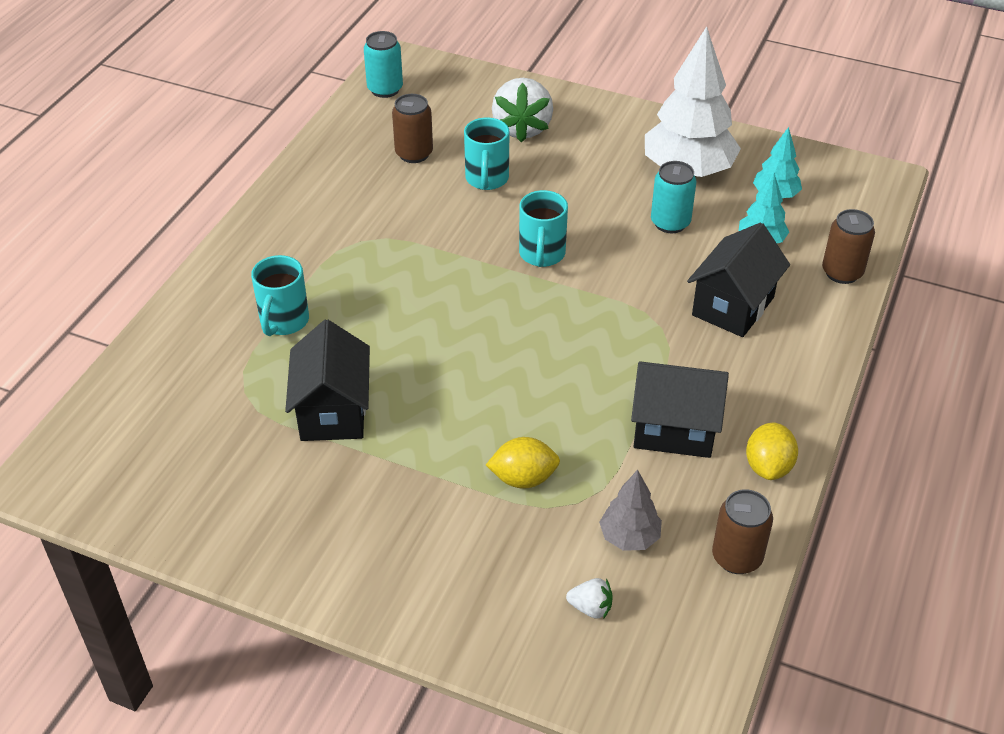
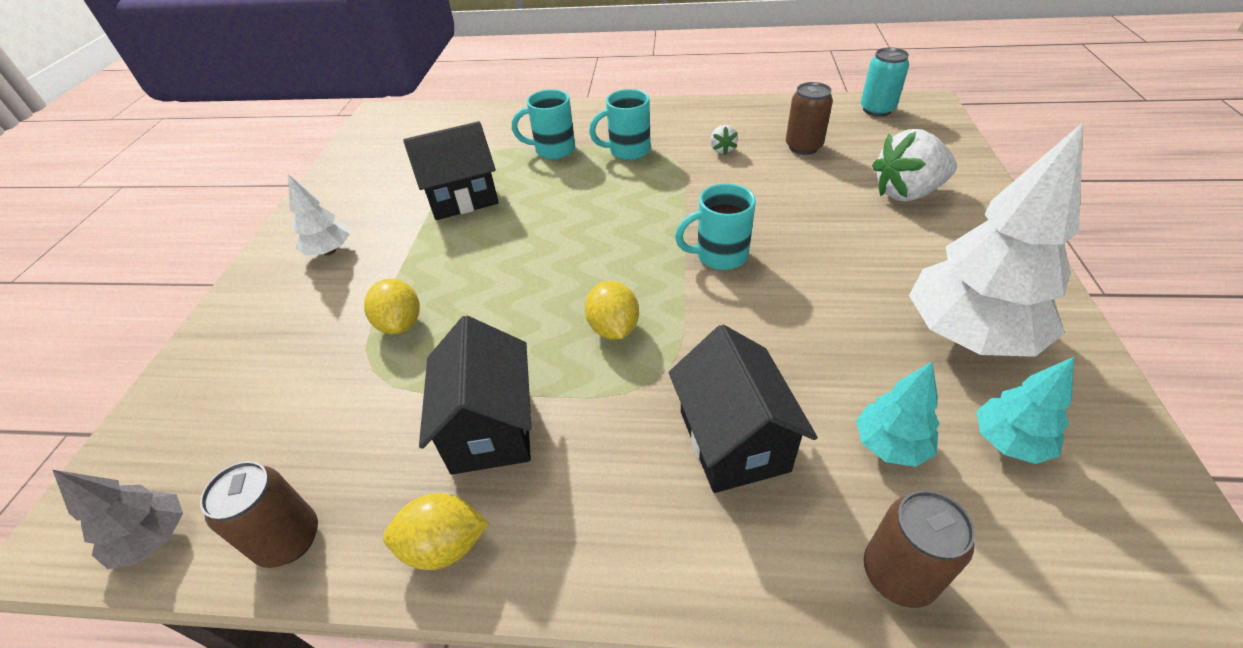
camera: 75 degrees right, 0 degrees up
(365, 536) = (329, 251): none -> white tree
(487, 179) = (805, 193): turquoise mug -> turquoise mug (628, 151)
(590, 608) = (232, 415): white strawberry -> white strawberry (722, 149)
(598, 339) = (613, 328): none -> yellow lemon
(629, 537) = (324, 424): grey tree -> grey tree (154, 539)
(670, 223) = (850, 341): turquoise can -> none
(733, 306) = (733, 440): black house -> black house turned 60 degrees clockwise

